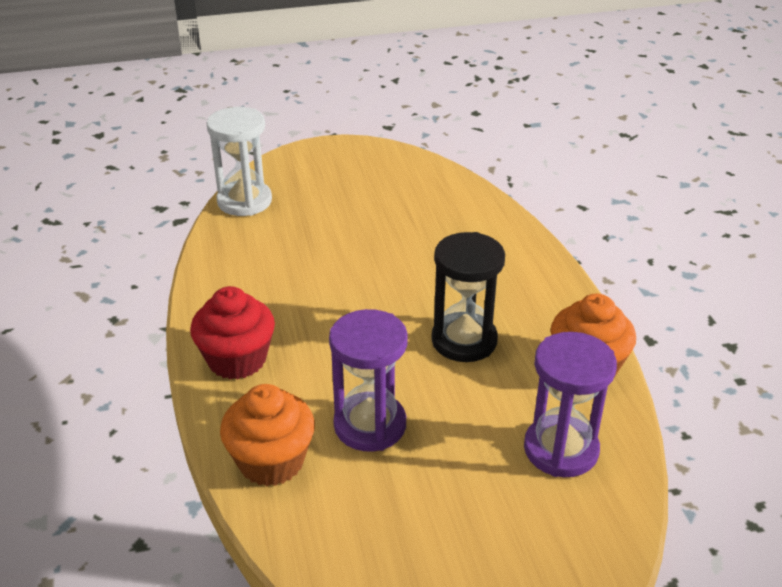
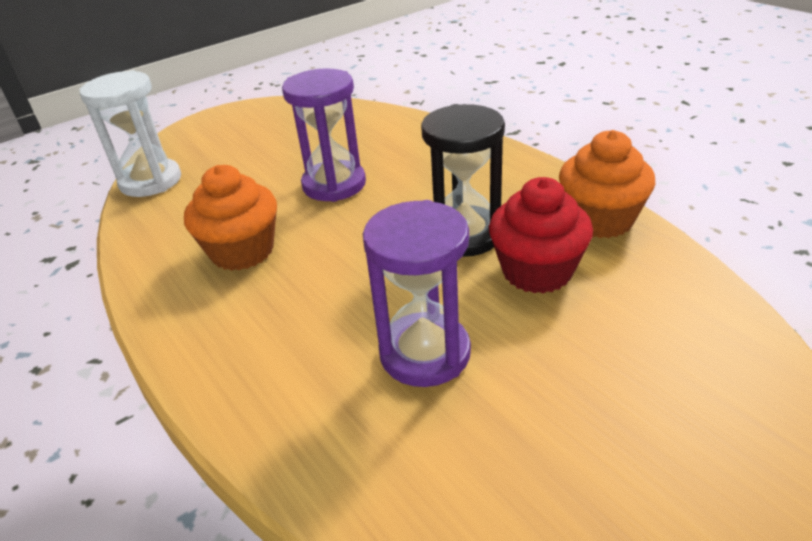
camera: 20 degrees left, 0 degrees up
(237, 360) = (222, 337): red cupcake -> red cupcake (537, 271)
(271, 461) = (332, 442): orange cupcake -> orange cupcake (242, 251)
(561, 449) = (642, 303): purple hourglass -> purple hourglass (334, 184)

